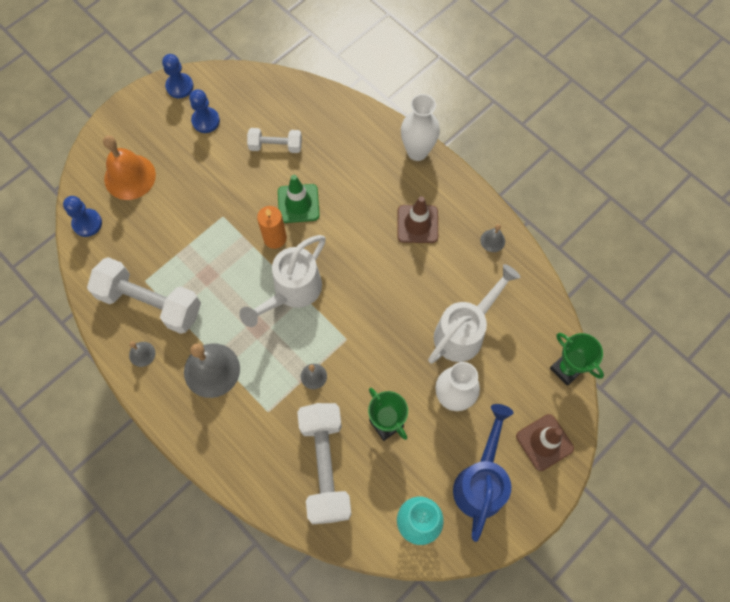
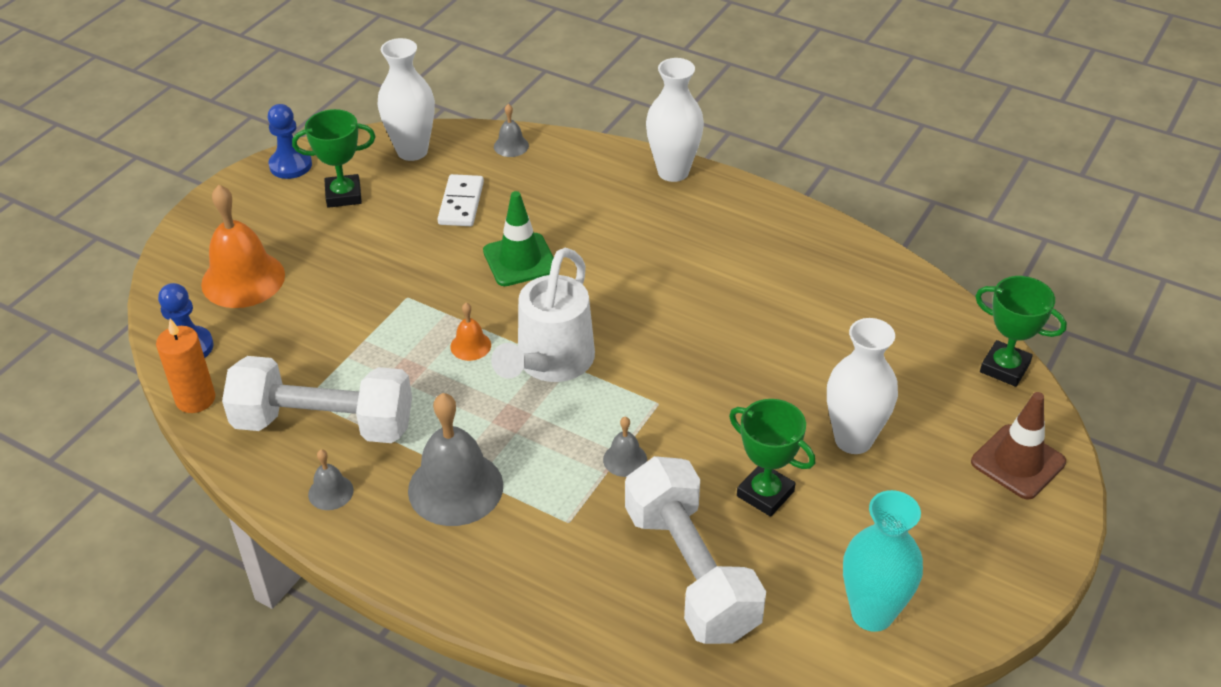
camera: 15 degrees left, 25 degrees down
(206, 121) = (343, 195): blue pawn -> green trophy
(249, 265) = (470, 346): none -> orange bell
(258, 92) = (412, 151): none -> white vase
(275, 146) = (461, 203): white dumbbell -> white domino
(275, 238) = (499, 306): orange candle -> orange candle (195, 399)
(417, 224) = (708, 249): brown traffic cone -> none
(464, 331) = (834, 356): white watering can -> none
(481, 481) = (946, 533): blue watering can -> none
(492, 240) = (826, 246): grey bell -> grey bell (511, 146)

